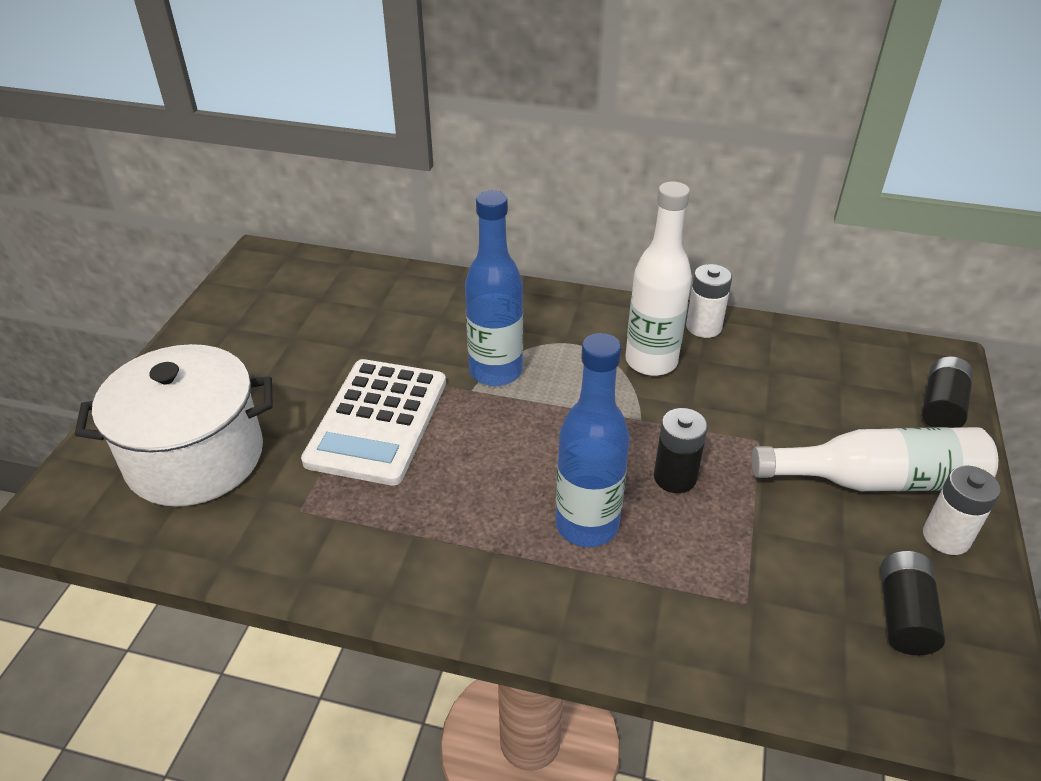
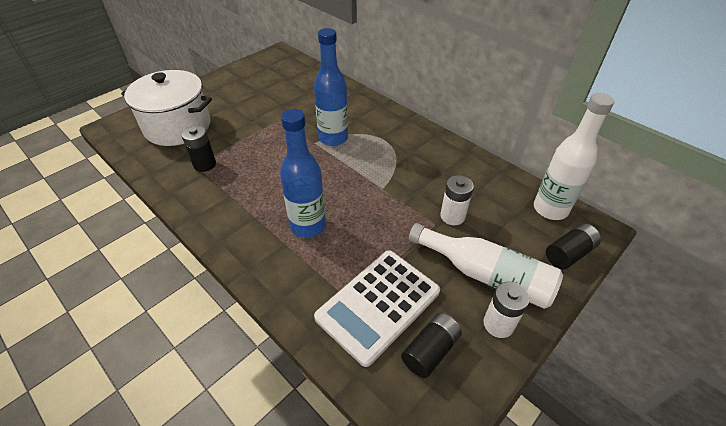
camera: 30 degrees right, 5 degrees up
(377, 421) = (260, 140): white calculator -> white calculator (378, 305)
(651, 361) = (415, 162): white bottle -> white bottle (550, 209)
(675, 477) = (372, 223): black battery -> black battery (204, 164)
(703, 327) = (461, 156): white battery -> white battery (452, 216)

